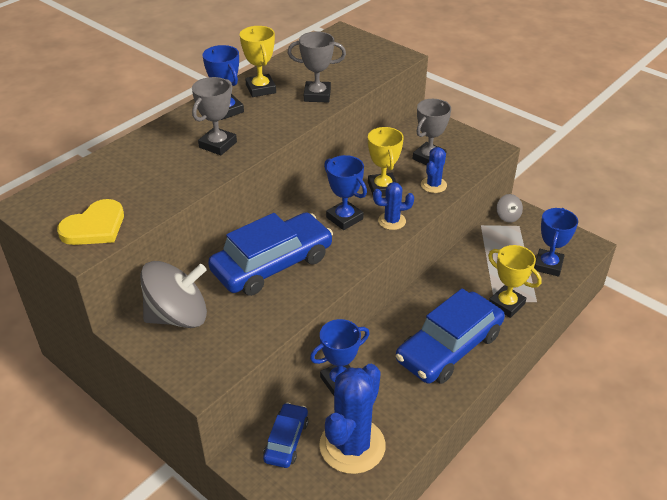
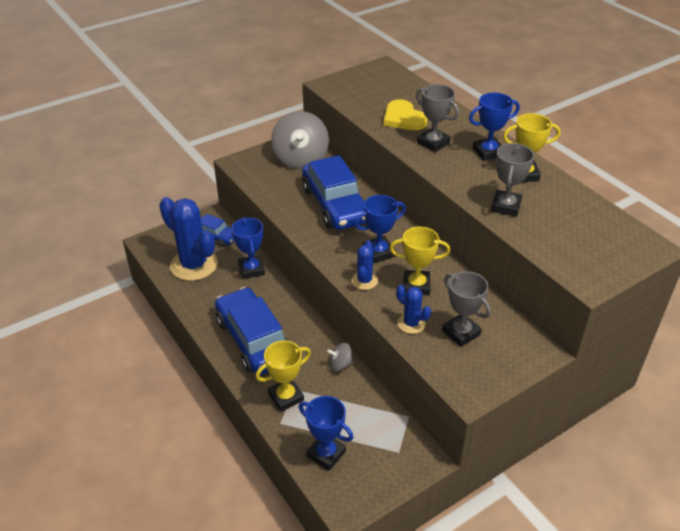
camera: 105 degrees right, 0 degrees up
(94, 227) = (348, 89): yellow heart -> yellow heart (403, 118)
(507, 216) = (416, 446): grey spinning top -> grey spinning top (340, 365)

